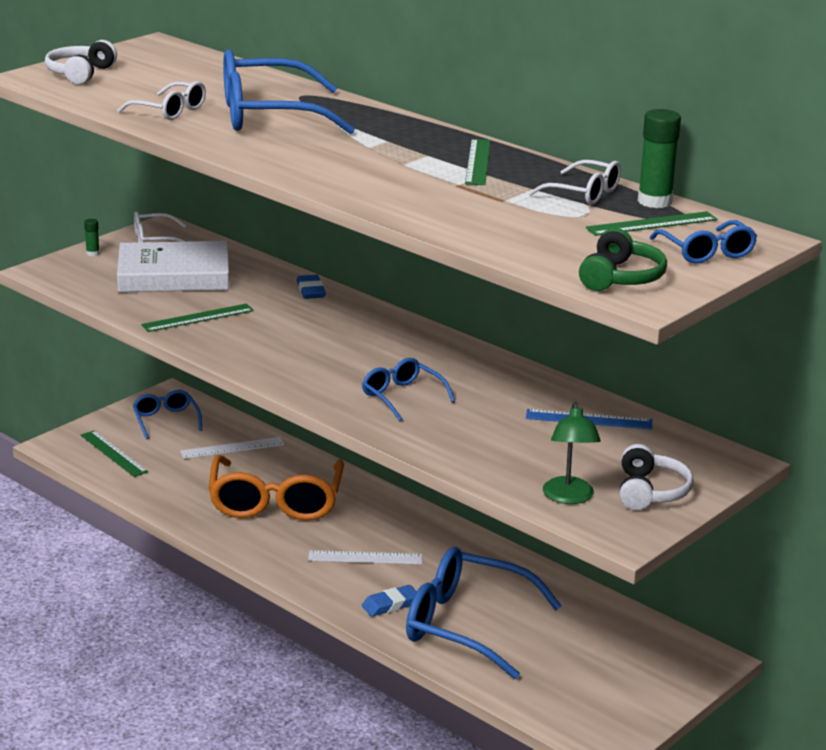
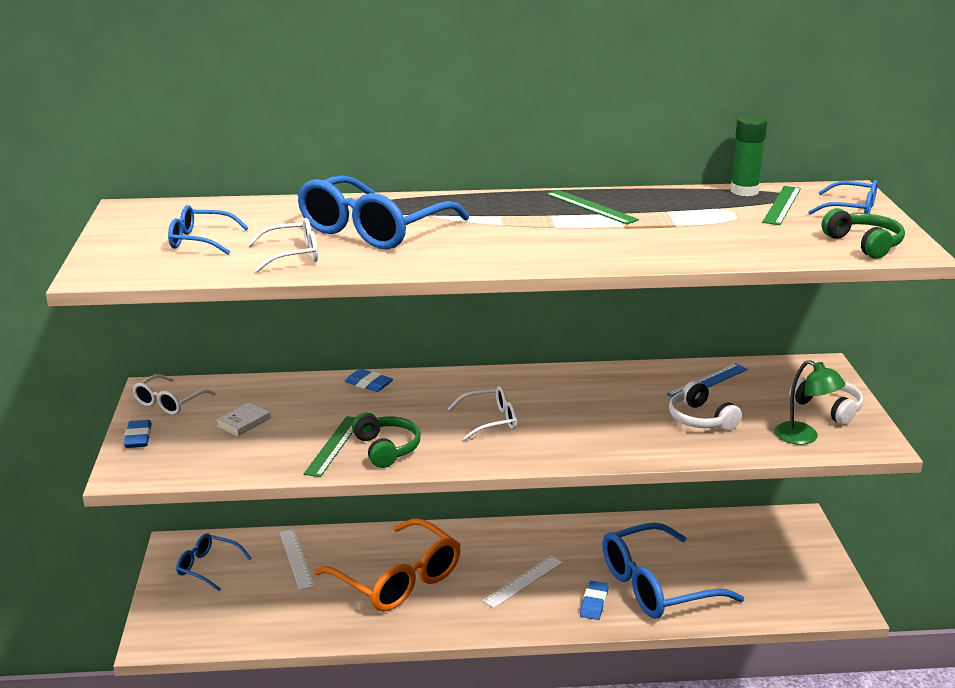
camera: 45 degrees left, 0 degrees up
(80, 73) = (132, 254): white headphones -> white headphones (700, 419)
(93, 253) = (138, 438): green glue stick -> blue eraser
(113, 453) = (212, 618): green ruler -> none
(174, 275) = (244, 422): white book -> white book, size x0.40
(227, 337) = (386, 449): none -> green headphones
(232, 448) = (296, 559): white ruler -> white ruler turned 45 degrees counterclockwise
(402, 396) = (584, 427): blue glasses -> blue glasses (200, 240)
(584, 193) = (700, 202): white glasses -> white glasses (490, 421)

